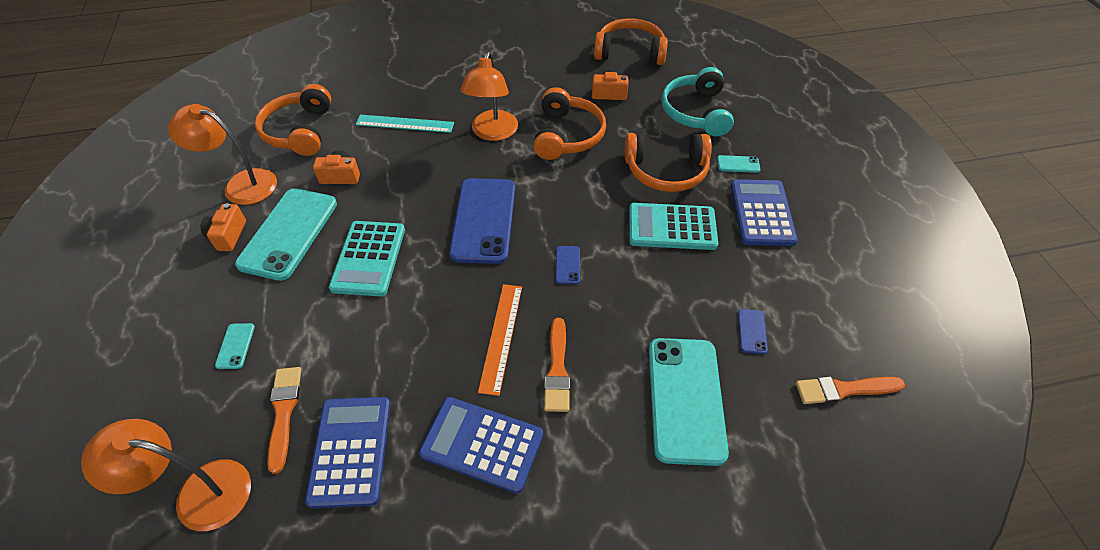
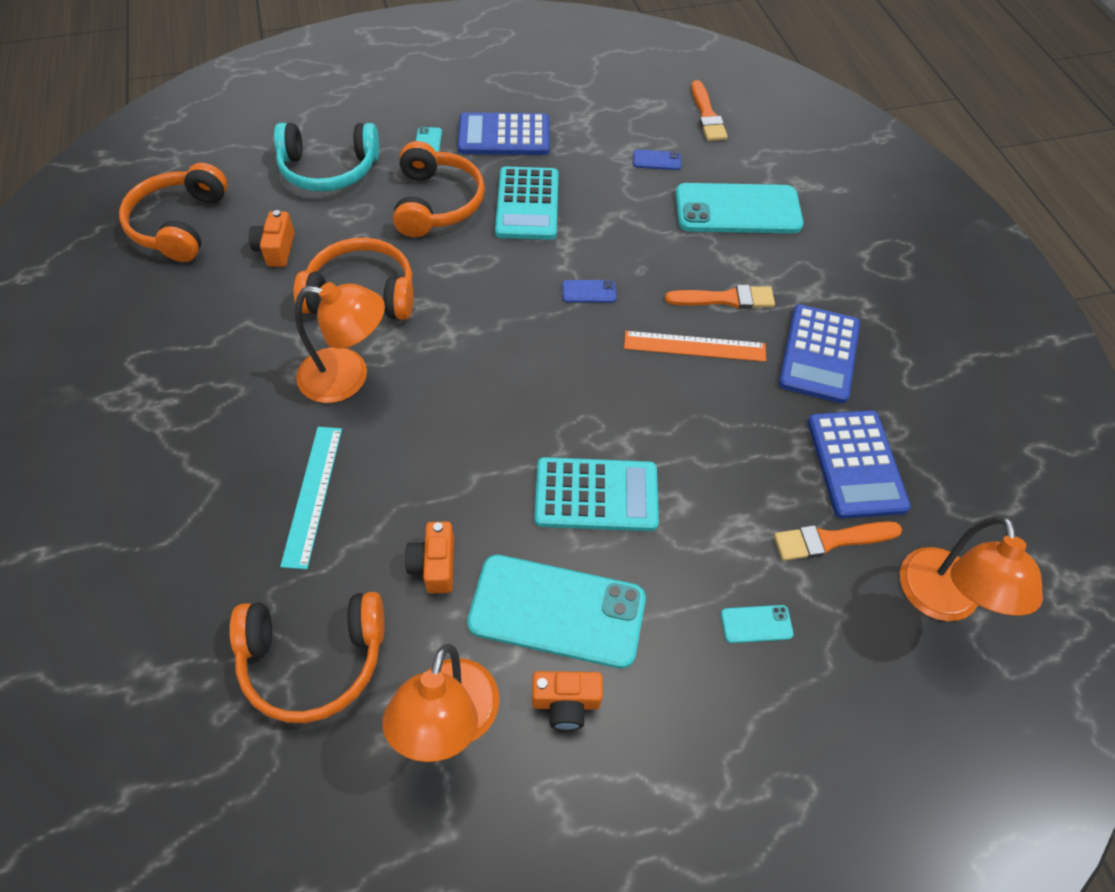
camera: 95 degrees left, 5 degrees up
(350, 451) = (856, 464): blue calculator -> blue calculator turned 90 degrees counterclockwise
(483, 220) = (522, 375): blue phone -> none

